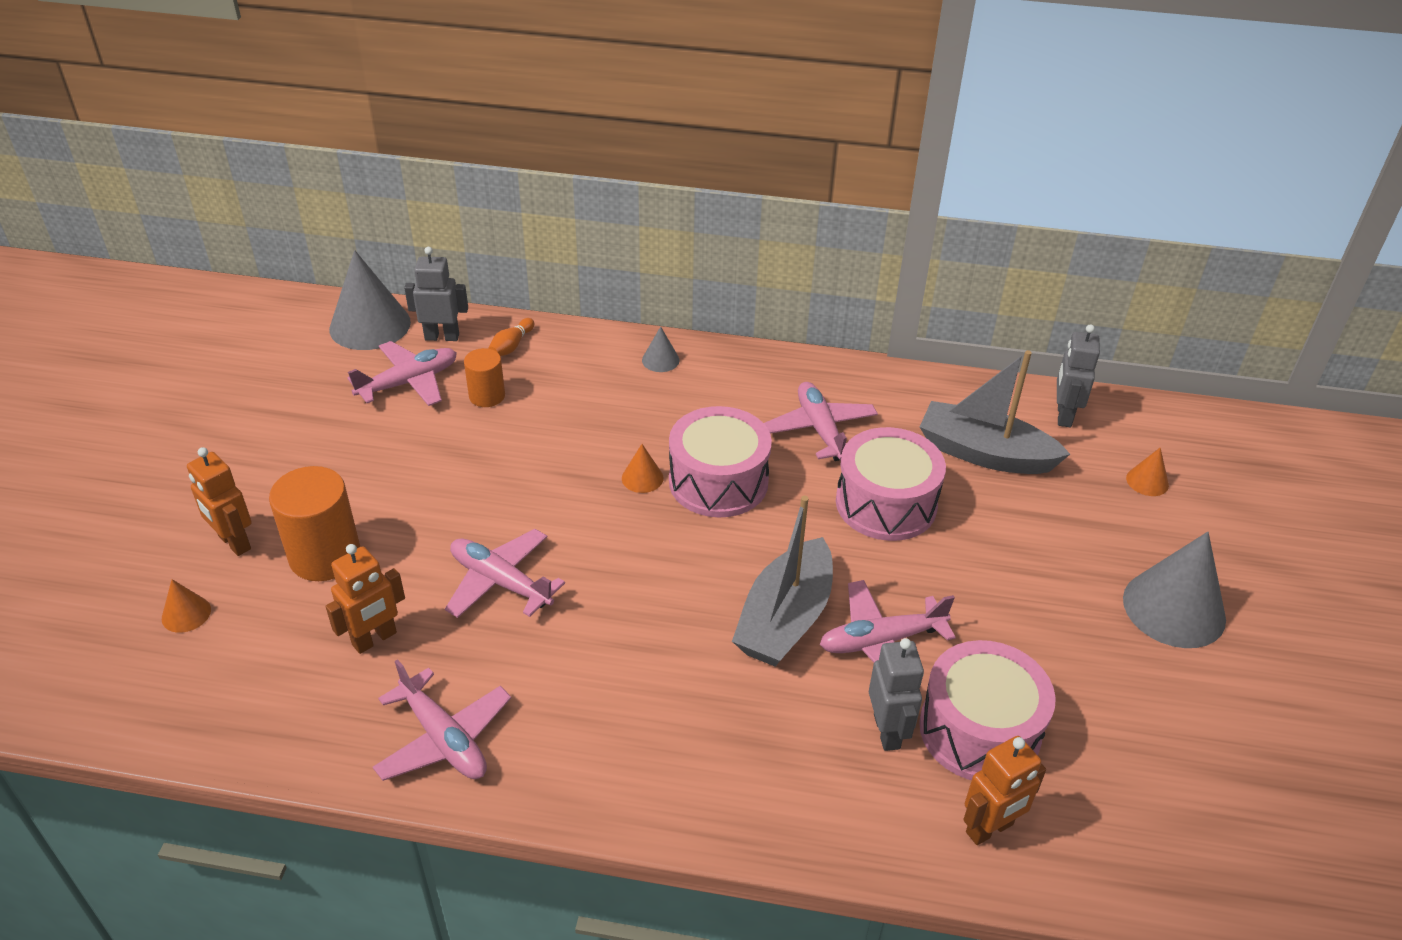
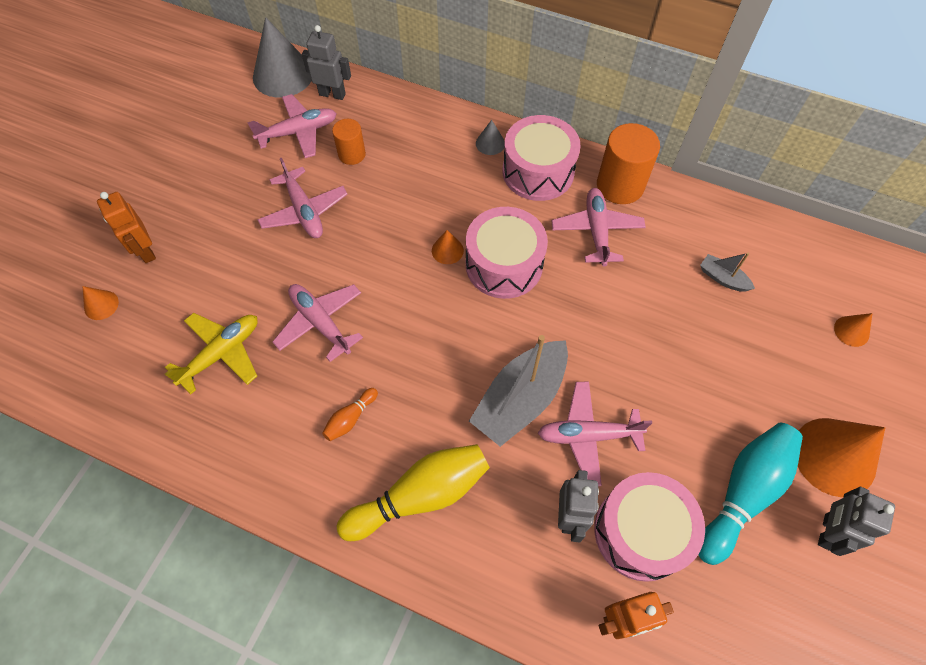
camera: 15 degrees right, 20 degrees up
(325, 556) = (204, 275): orange cylinder -> orange cylinder (620, 185)
(375, 639) = (221, 353): orange robot -> yellow plane
(444, 739) = (248, 448): pink plane -> pink plane (304, 211)
(511, 346) = (381, 111): orange bowling pin -> orange bowling pin (350, 418)
(691, 747) = (420, 495): none -> yellow bowling pin
(886, 503) = (628, 310): pink drum -> pink drum (538, 171)
(984, 453) = (722, 278): grey boat -> grey boat, size x0.47
(1063, 415) = (800, 254): grey robot -> grey robot (827, 531)
(1085, 665) = (743, 493): none -> turquoise bowling pin
(1174, 608) = (834, 456): grey cone -> orange cone

